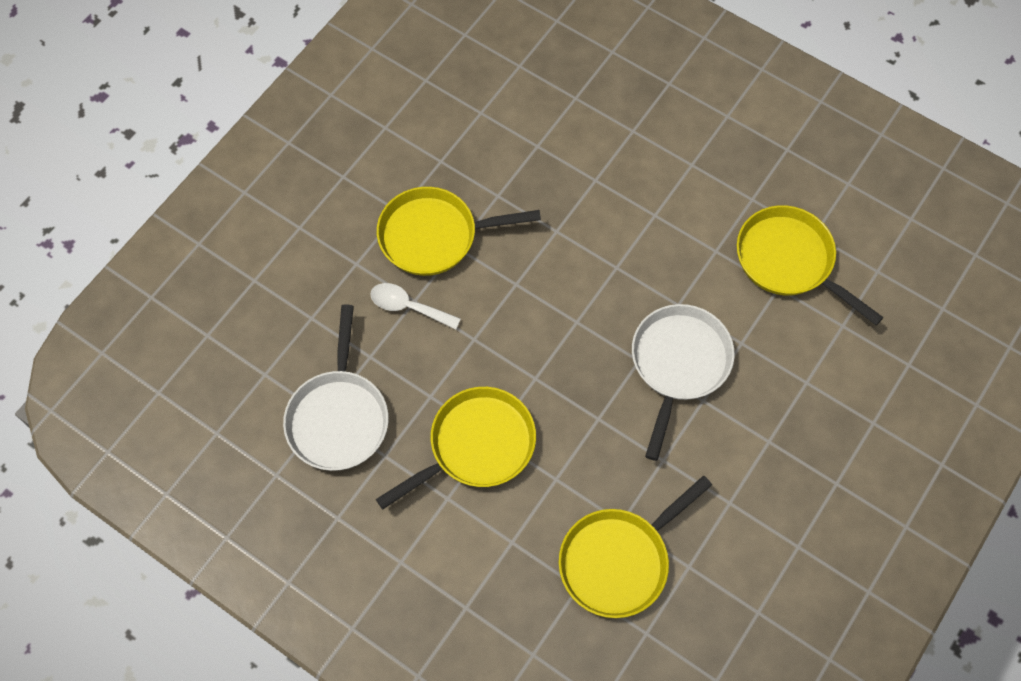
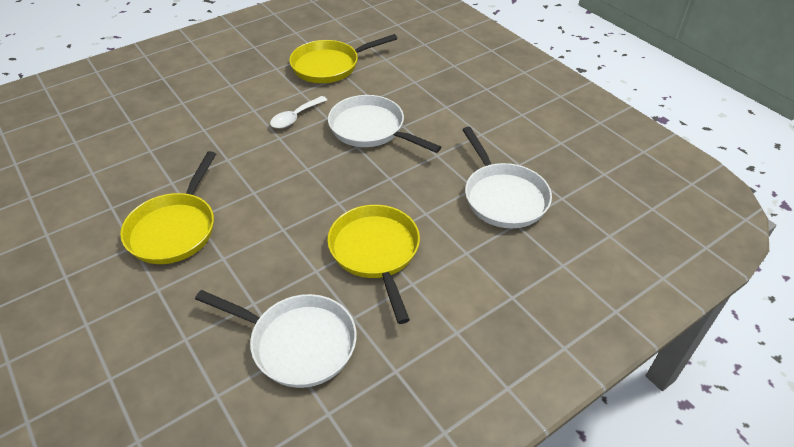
camera: 70 degrees left, 20 degrees down
(408, 307) = (225, 263): white spoon -> white spoon (295, 117)
(619, 560) = (503, 196): yellow pan -> white pan

